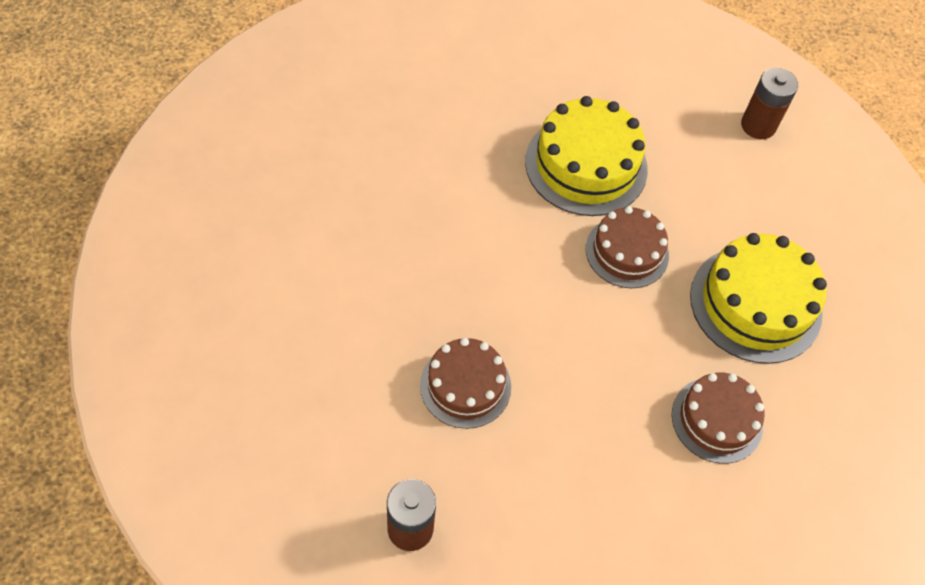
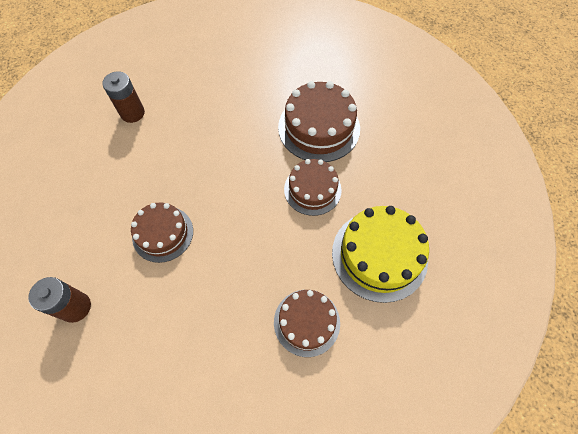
camera: 30 degrees right, 5 degrees up
(586, 165) = (319, 127): yellow cake -> brown cake
(758, 125) = (449, 140): brown battery -> brown battery (132, 113)

